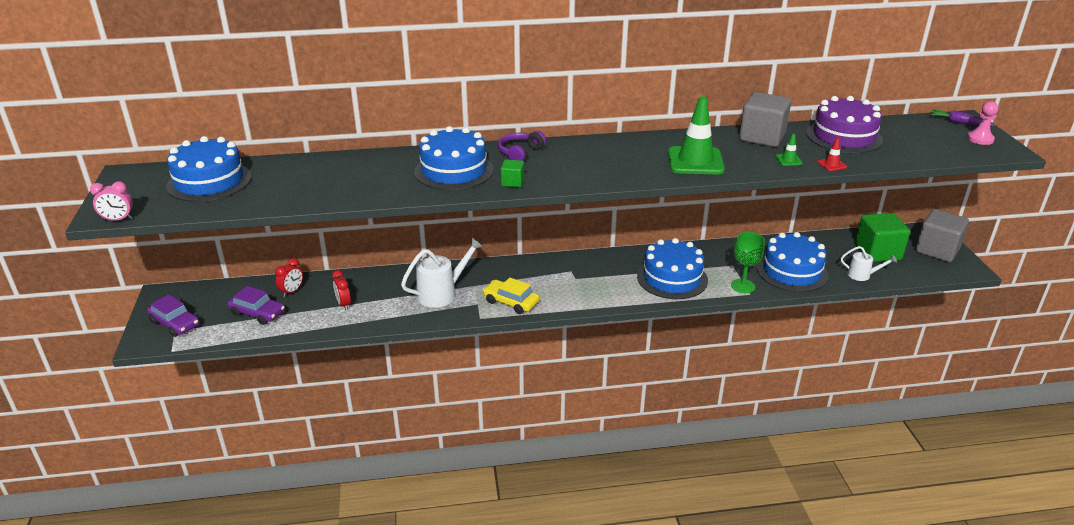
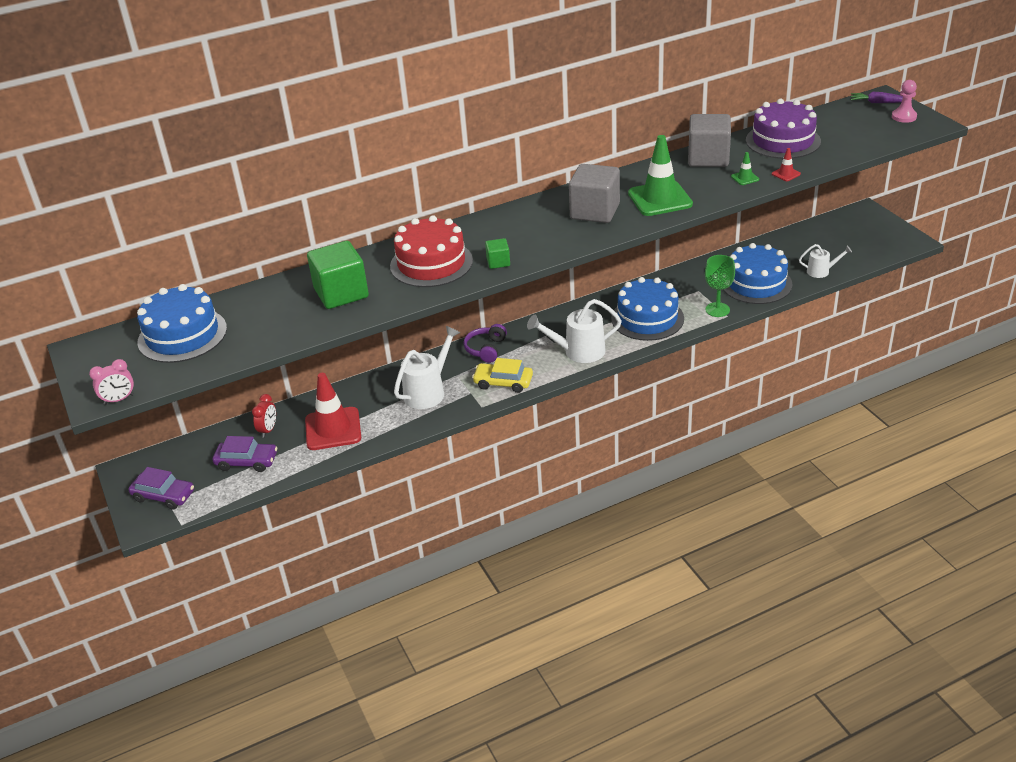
camera: 15 degrees left, 5 degrees up
(343, 304) = (333, 429): red clock -> red traffic cone
(454, 171) = (431, 263): blue cake -> red cake
(520, 153) = (485, 228): purple headphones -> purple headphones (486, 349)
(592, 292) = (578, 352): none -> white watering can
(877, 252) = (826, 244): green cube -> green cube (341, 293)
(937, 250) = (878, 229): grey cube -> grey cube (595, 211)

